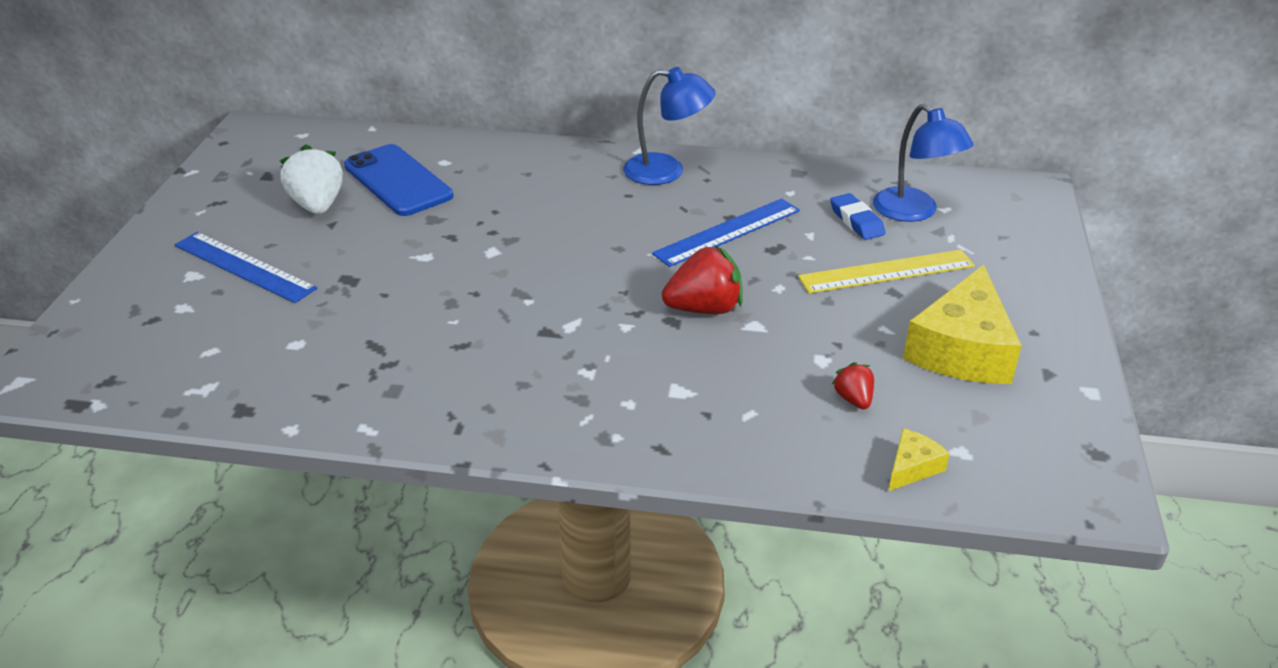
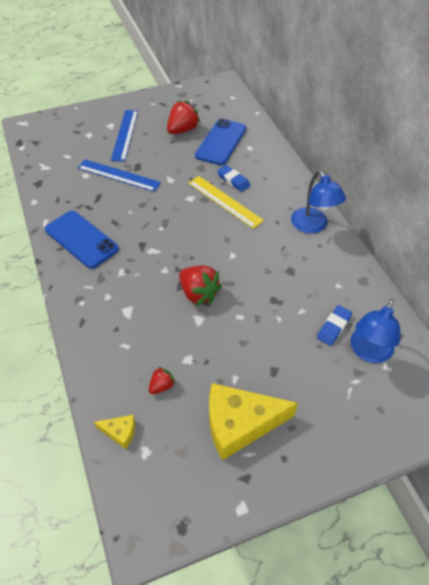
camera: 60 degrees right, 15 degrees up
(317, 205) = (182, 130): white strawberry -> red strawberry
(463, 395) = (81, 239): none -> blue phone
(500, 200) = (233, 180): none -> blue eraser
(727, 232) = (275, 274): blue ruler -> blue ruler (118, 175)
(886, 271) = (291, 360): yellow ruler -> yellow ruler (224, 201)

